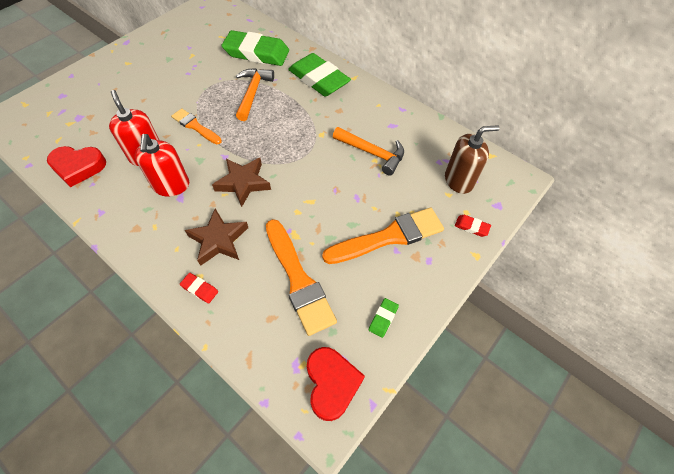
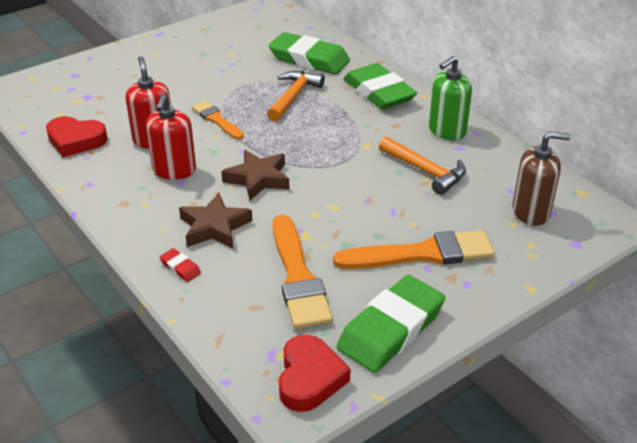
camera: 15 degrees right, 20 degrees down
(379, 110) = (447, 131): none -> green soap dispenser
(383, 318) = (391, 329): green eraser -> green eraser, size x2.47
(471, 227) = (533, 260): red eraser -> none

